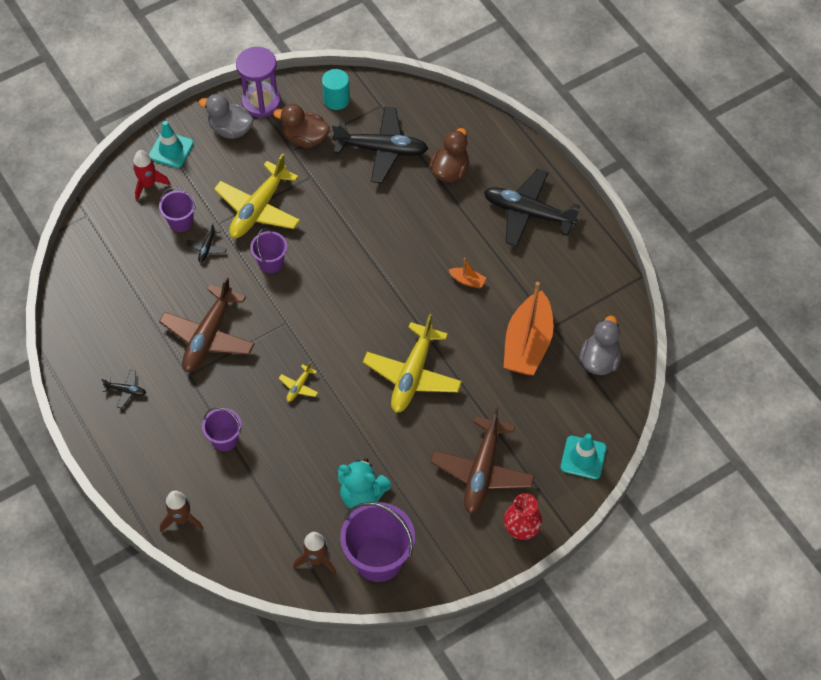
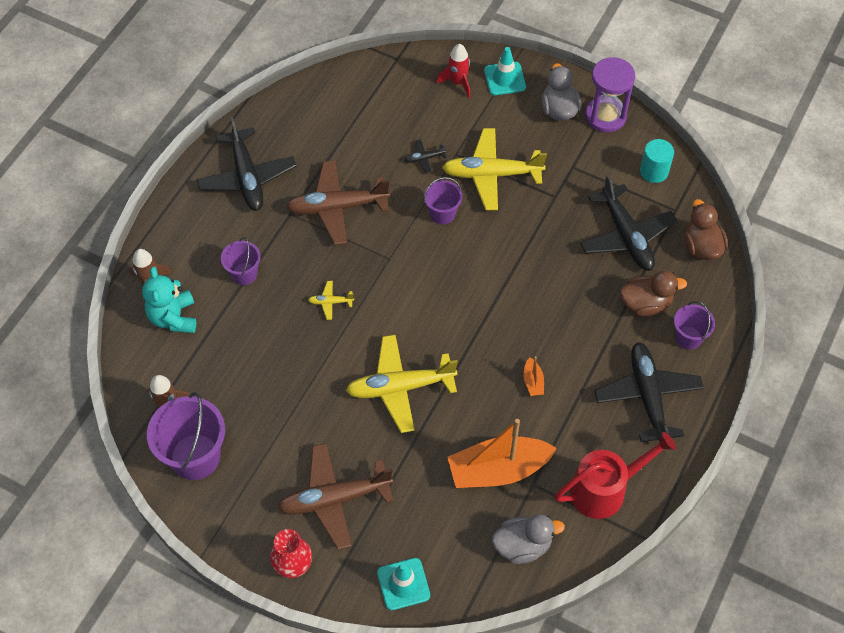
camera: 60 degrees right, 0 degrees up
(126, 390) = (247, 177): black plane -> black plane, size x2.34
(181, 222) = (437, 125): purple bucket -> purple bucket (688, 337)
(305, 138) = (592, 170): brown duck -> brown duck (701, 246)
(362, 495) = (251, 410): turquoise teddy bear -> turquoise teddy bear (173, 317)
(586, 282) = (605, 489): none -> red watering can

